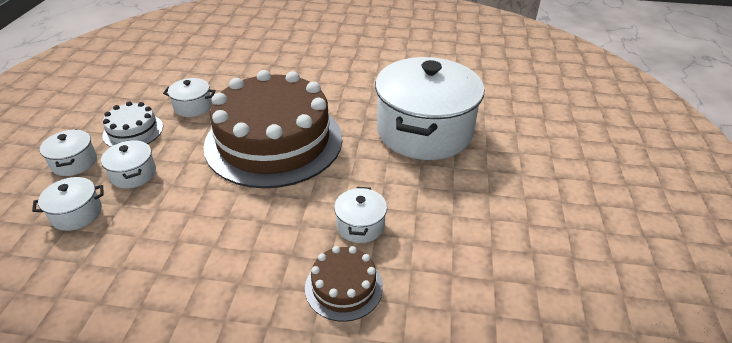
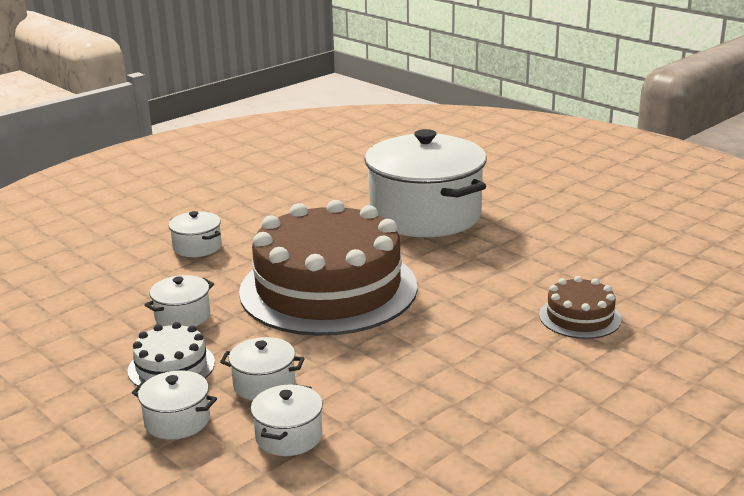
camera: 50 degrees left, 15 degrees down
(360, 225) = (514, 286): white pot -> white pot (197, 247)

